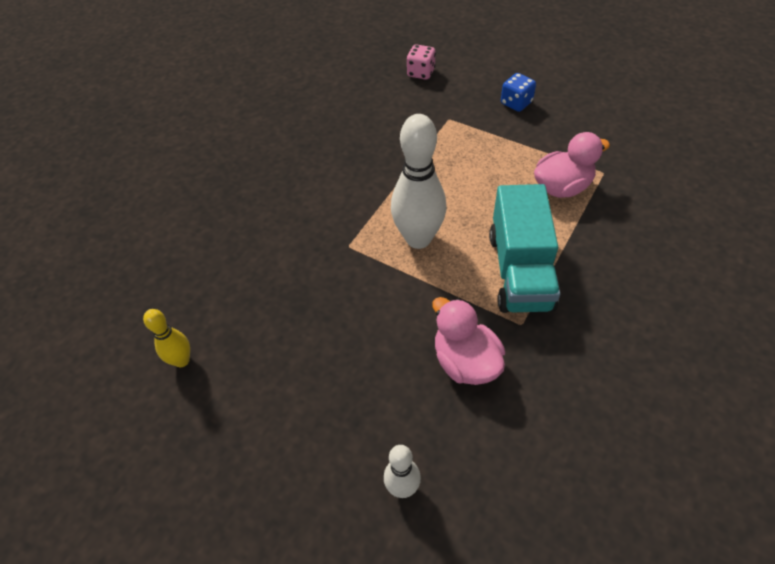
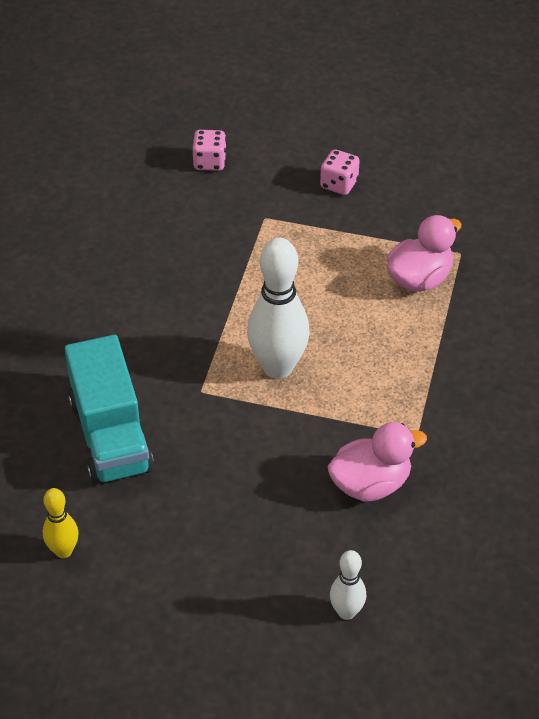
camera: 20 degrees left, 5 degrees down
(465, 361) = (370, 484): pink duck -> pink duck turned 120 degrees clockwise
(516, 103) = (339, 184): blue dice -> pink dice
(520, 271) = (399, 380): turquoise truck -> turquoise truck (110, 435)

